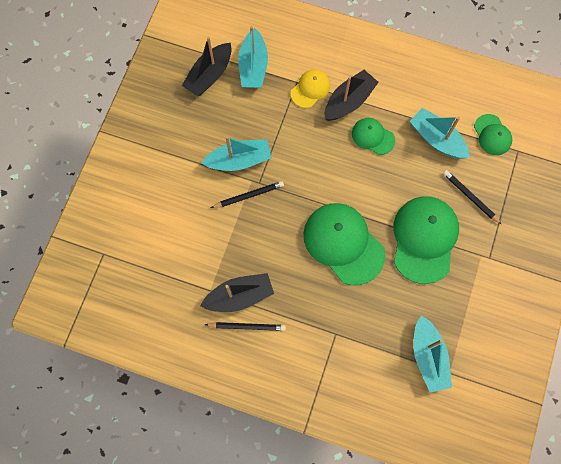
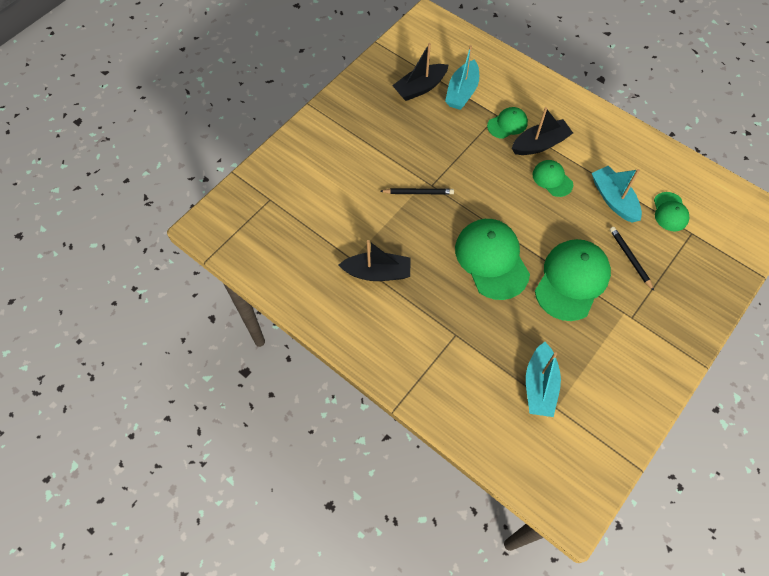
camera: 20 degrees right, 10 degrees down
(239, 160) = (420, 162): turquoise boat -> none
(247, 327) = (374, 300): black pencil -> none
(310, 89) = (507, 124): yellow cap -> green cap

